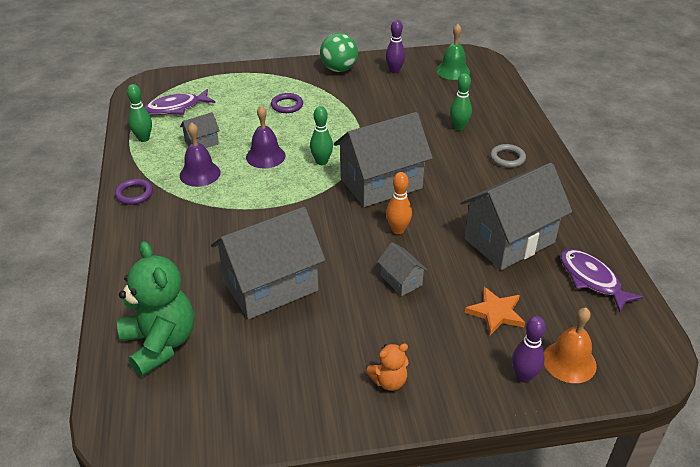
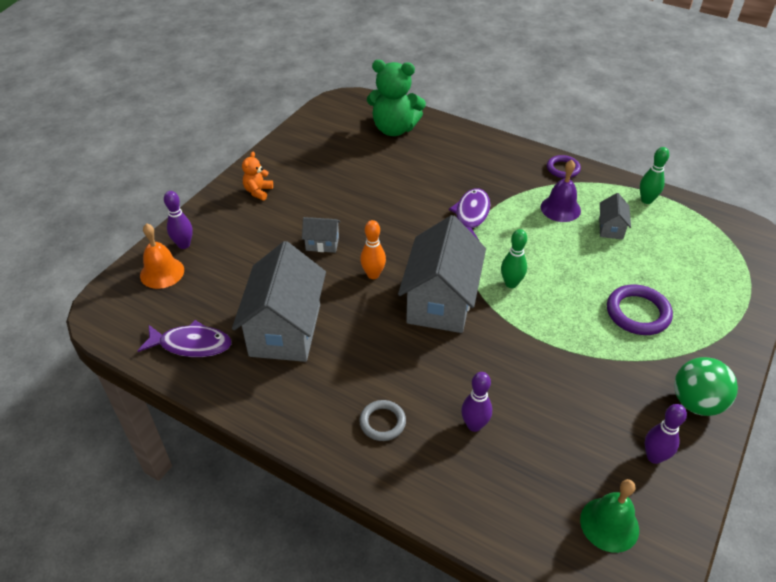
camera: 130 degrees right, 5 degrees up
(176, 108) = (691, 238): purple fish -> purple fish (471, 215)
(265, 156) = (553, 254): purple bell -> none
(270, 286) = (390, 185): grey house -> none
(287, 105) = (638, 313): purple ring -> purple ring, size x1.56
(459, 127) = (474, 425): green bowling pin -> purple bowling pin
(496, 313) = (238, 268): orange star -> none

